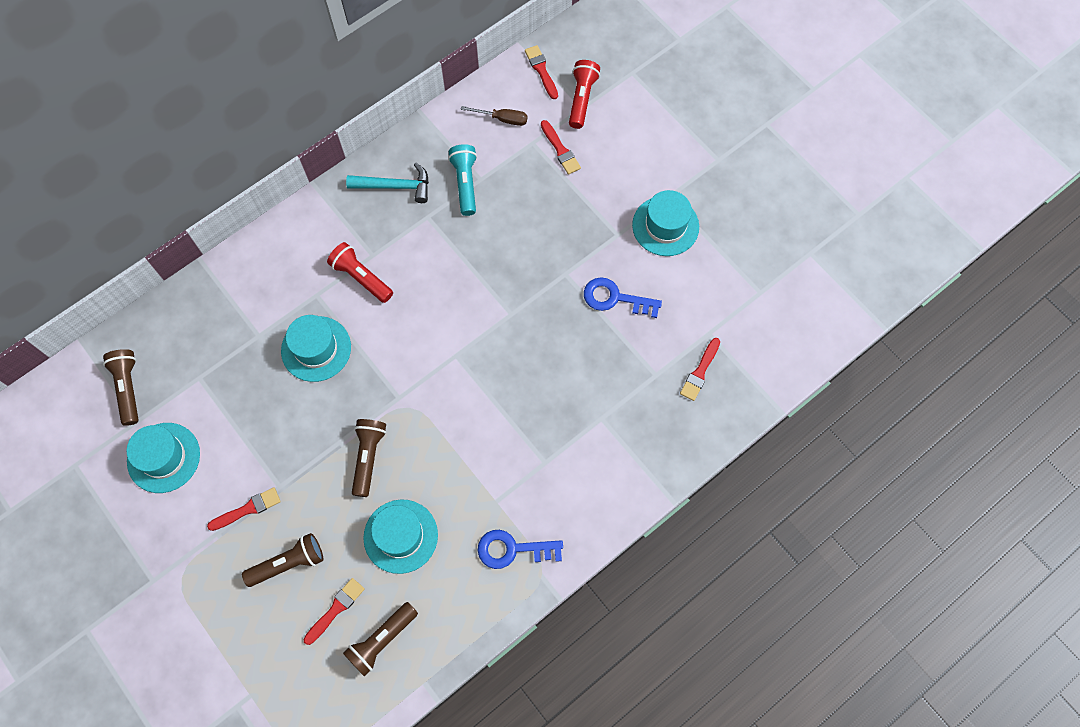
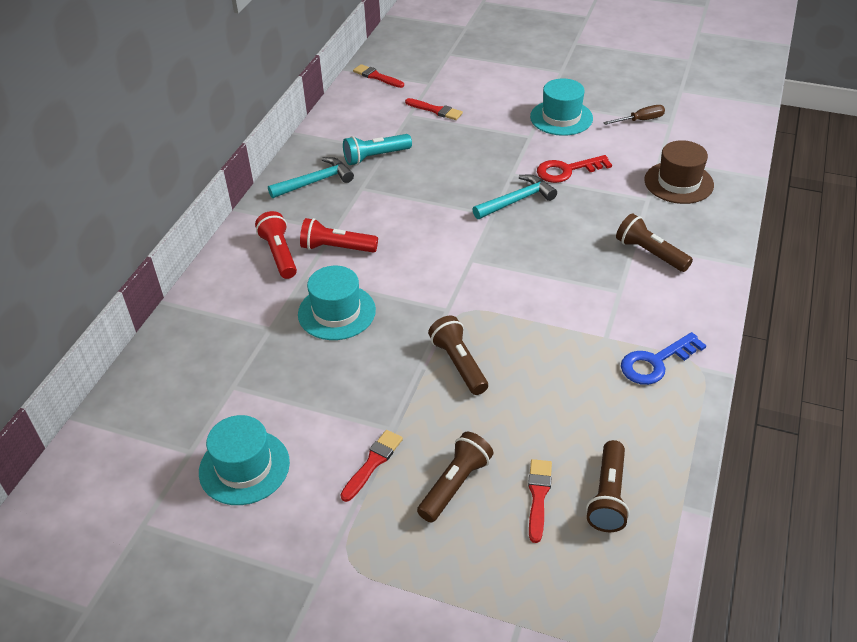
camera: 30 degrees left, 25 degrees down
(128, 388) = (158, 430): brown flashlight -> brown flashlight (649, 253)
(400, 536) = (545, 405): turquoise hat -> none
(465, 183) = (375, 157): turquoise flashlight -> turquoise flashlight turned 75 degrees counterclockwise
(502, 119) = (371, 112): brown screwdriver -> brown screwdriver (640, 120)
(543, 309) = (517, 200): none -> turquoise hammer
(581, 99) = (424, 79): red flashlight -> red flashlight (279, 254)
(615, 298) = (567, 170): blue key -> red key
(700, 372) = (678, 182): red brush -> brown hat

